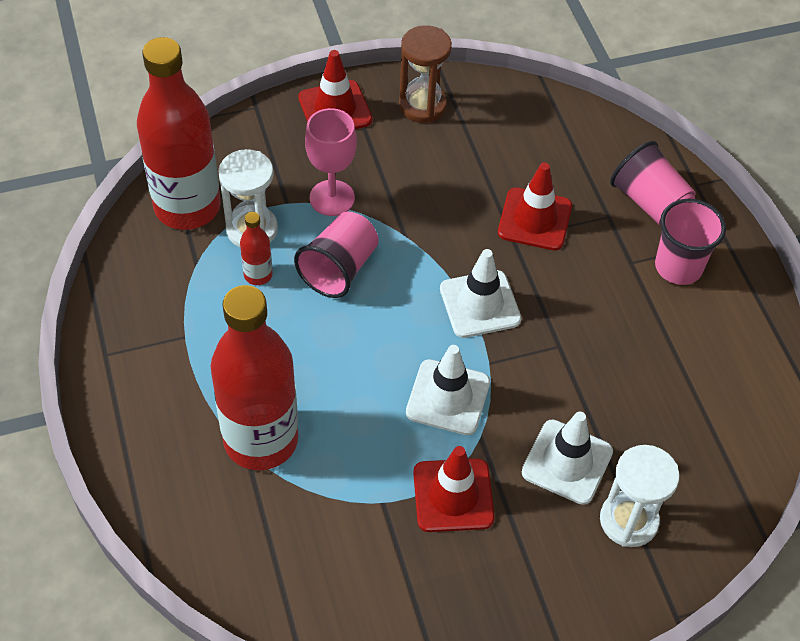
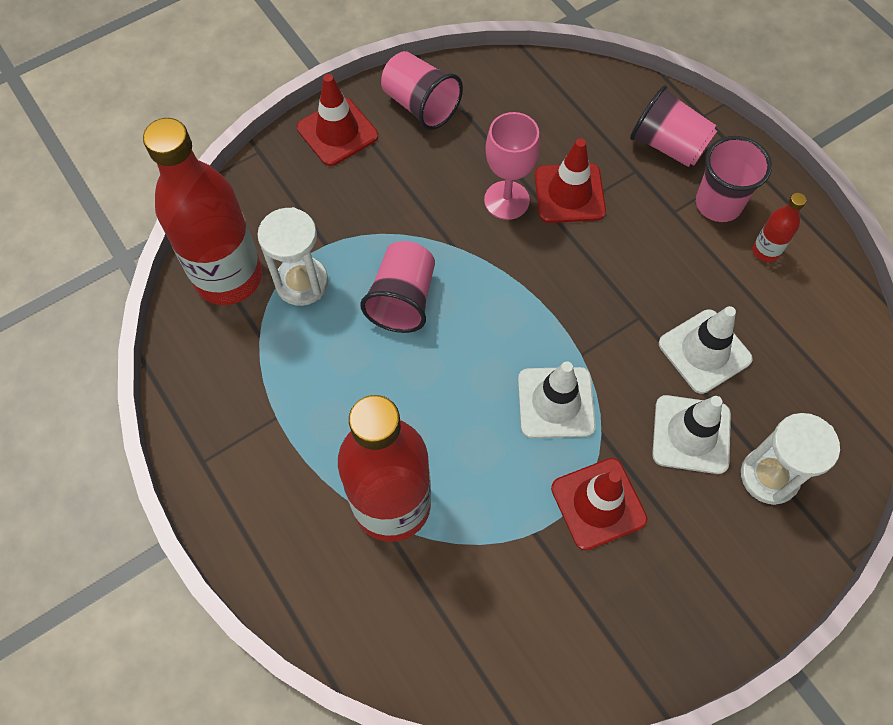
camera: 15 degrees left, 10 degrees up
(258, 275) = (325, 329): red bottle -> red bottle (765, 251)
(332, 198) = (368, 226): pink goblet -> pink goblet (506, 200)
(422, 105) = (420, 105): brown hourglass -> pink cup
(480, 304) = (550, 296): white traffic cone -> white traffic cone (704, 351)

